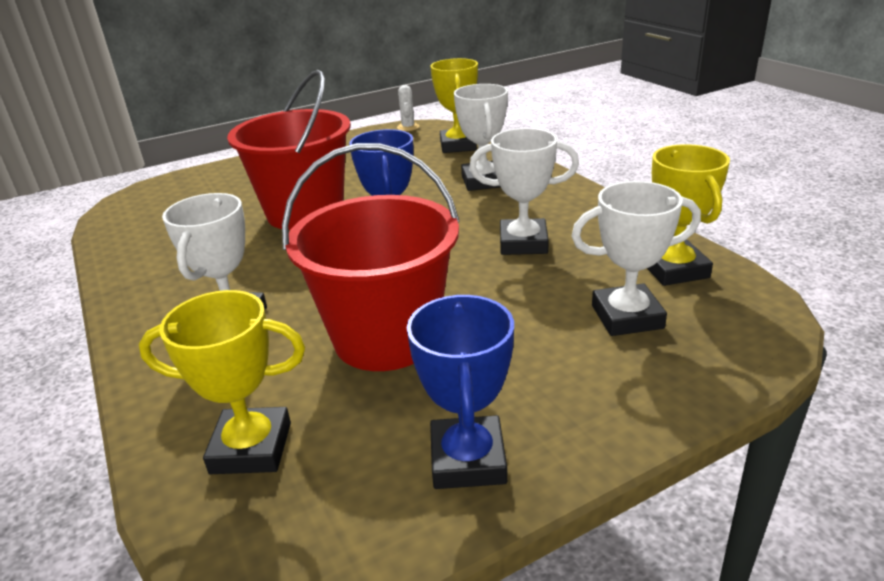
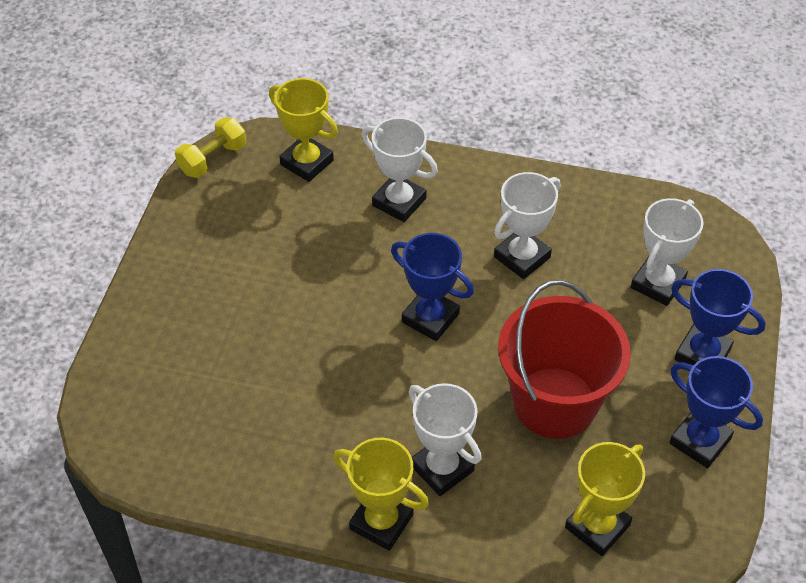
camera: 50 degrees left, 20 degrees up
(305, 212) = (310, 336): red bucket -> none
(408, 127) = (213, 159): white cactus -> yellow dumbbell
(591, 392) = (702, 354): none -> blue trophy
(674, 269) = (637, 221): yellow trophy -> yellow trophy (381, 522)

